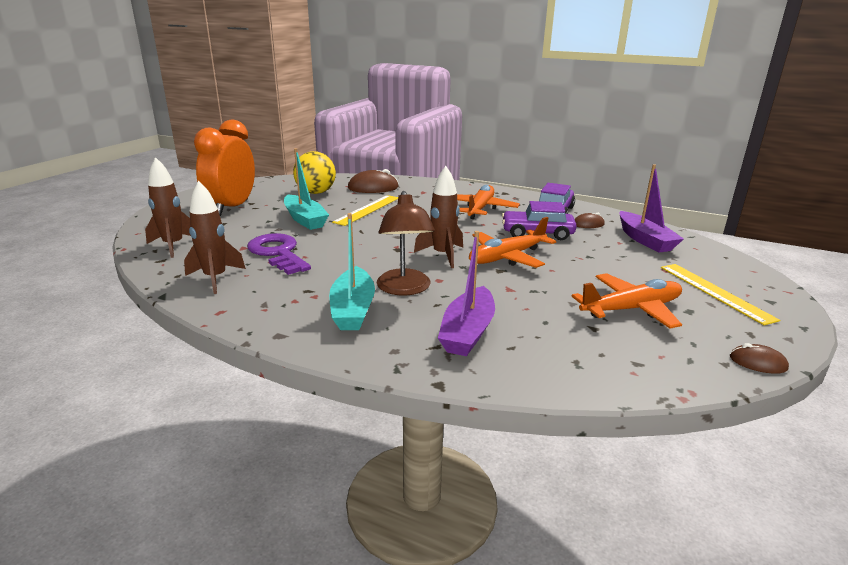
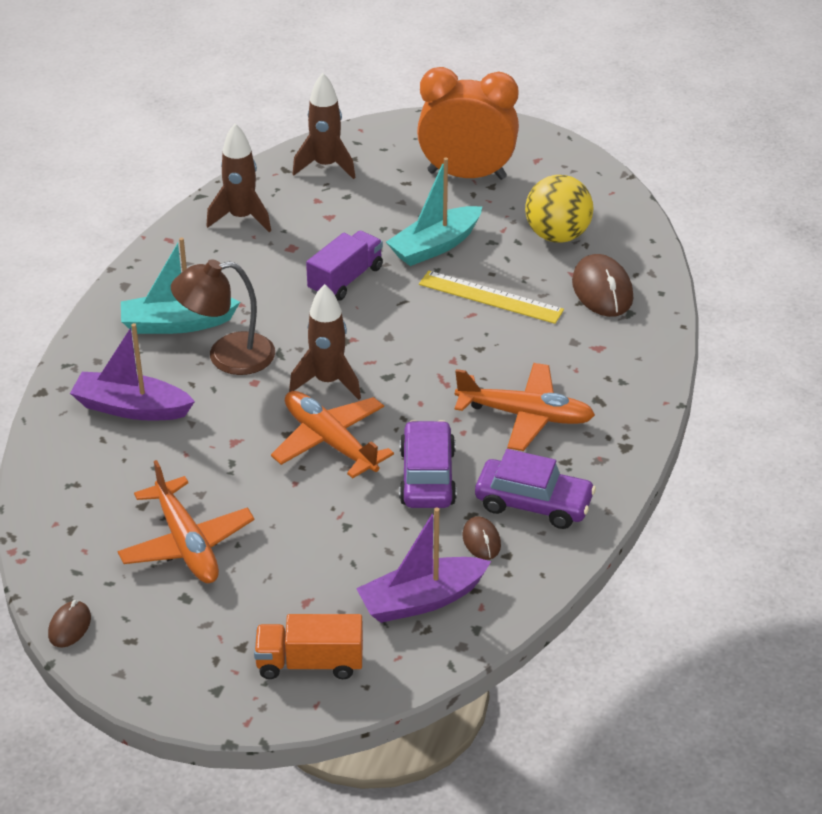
camera: 85 degrees right, 15 degrees up
(278, 253) = (316, 246): purple key -> none
(326, 245) = (345, 279): none -> purple truck
(715, 292) = (239, 637): yellow ruler -> none
(720, 271) = (310, 663): none -> orange truck

